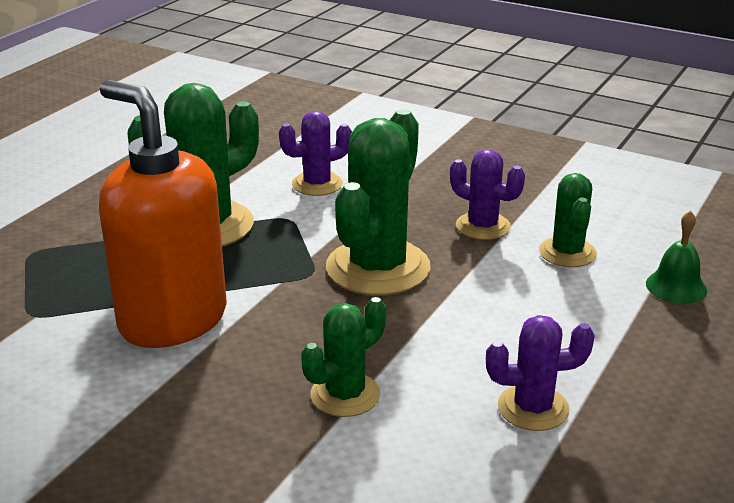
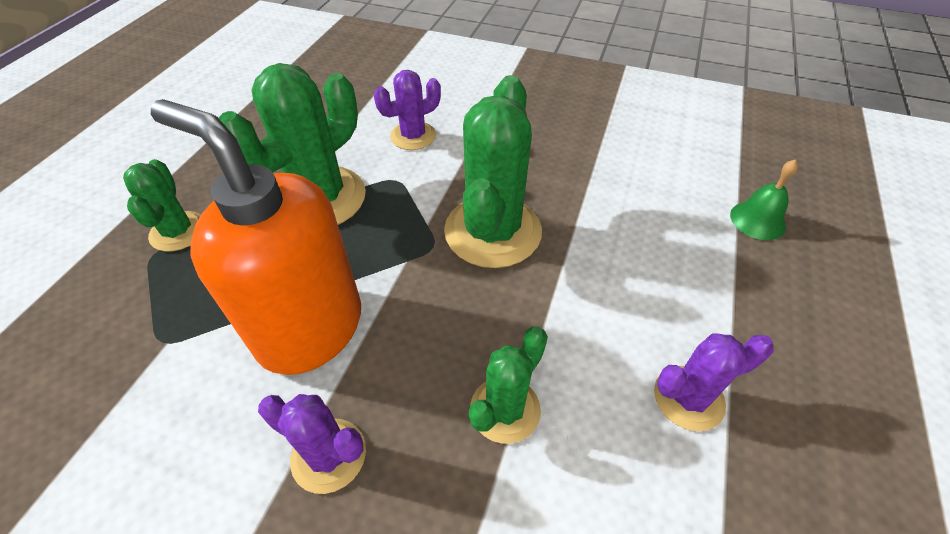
camera: 10 degrees left, 20 degrees up
(483, 226) = (571, 169): purple cactus -> purple cactus (329, 455)
(567, 253) = (653, 191): green cactus -> green cactus (178, 231)

